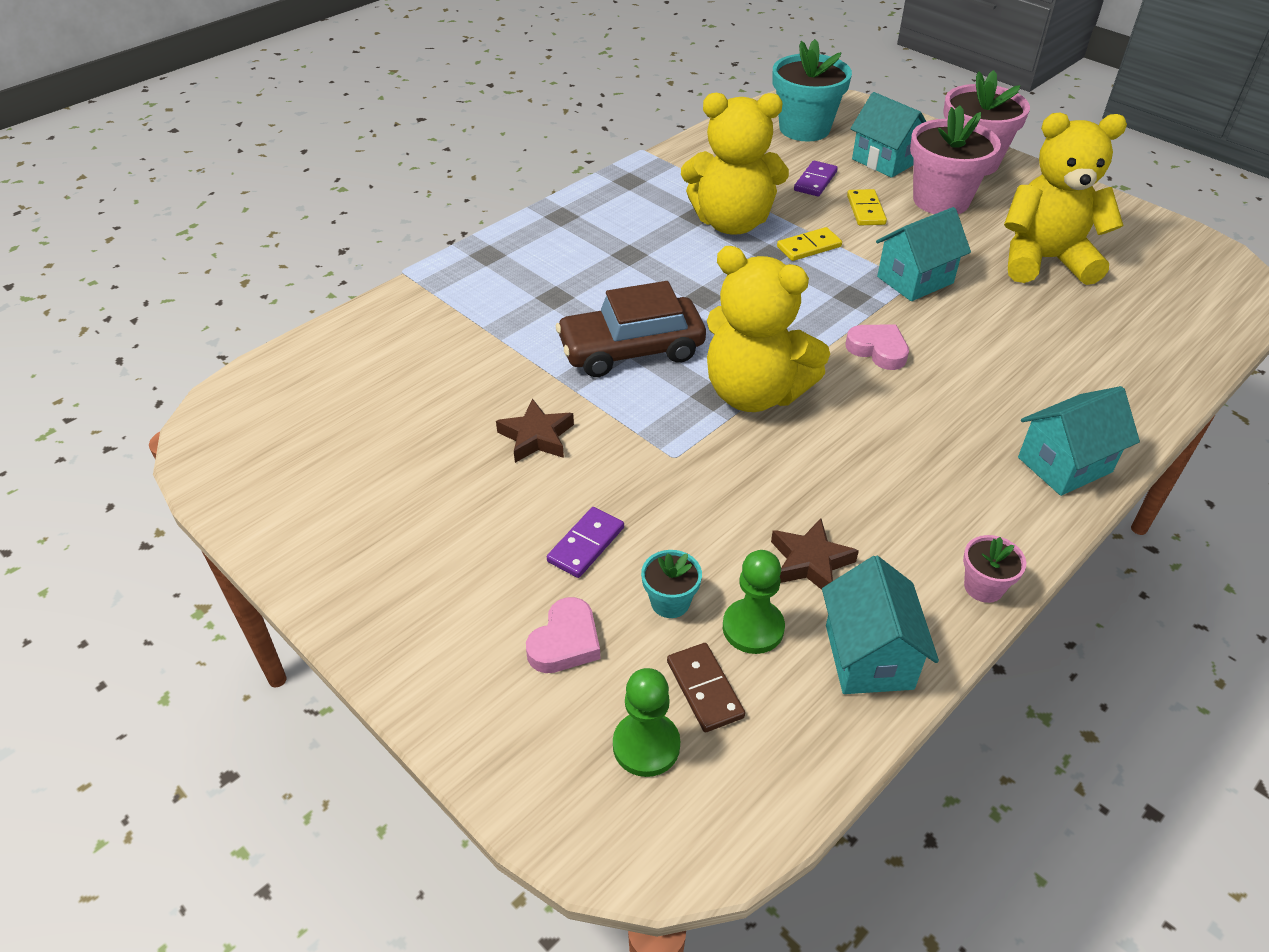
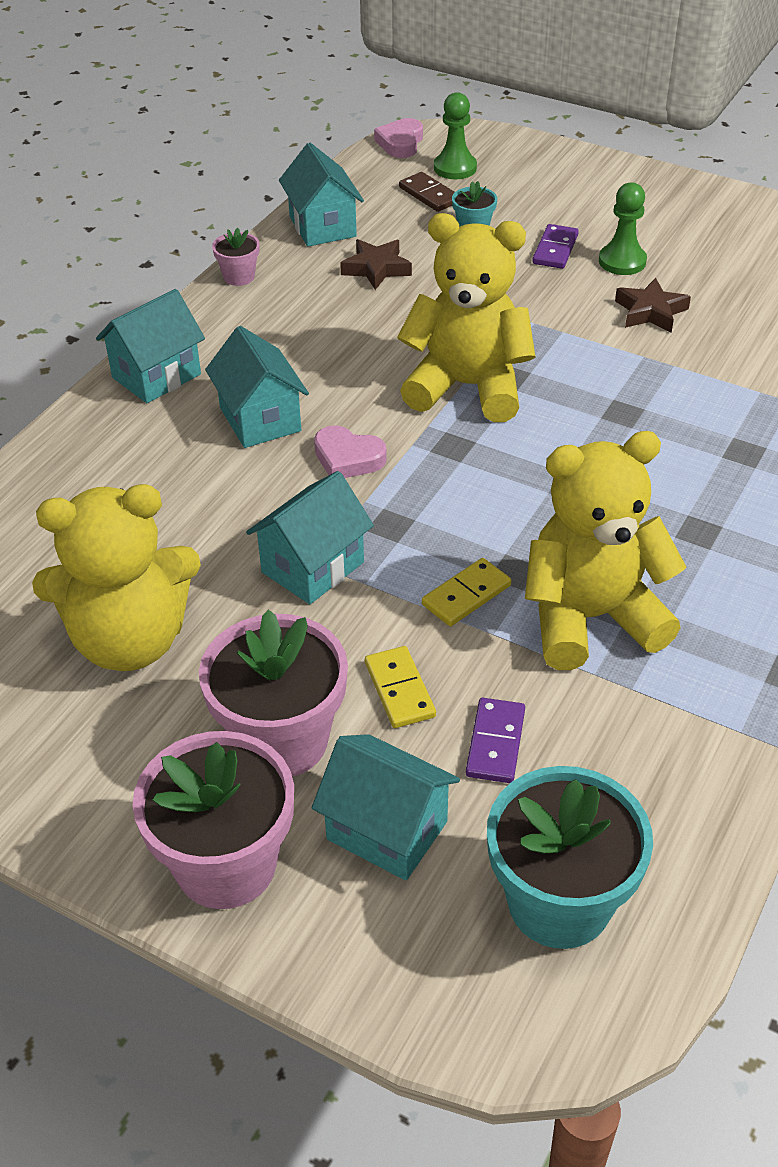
camera: 165 degrees right, 0 degrees up
(565, 642) = (534, 200): pink heart -> pink heart (400, 143)
(631, 350) = (616, 407): brown car -> none
(753, 628) = (408, 227): green pawn -> green pawn (622, 261)
(955, 398) = (260, 419): none -> turquoise house

